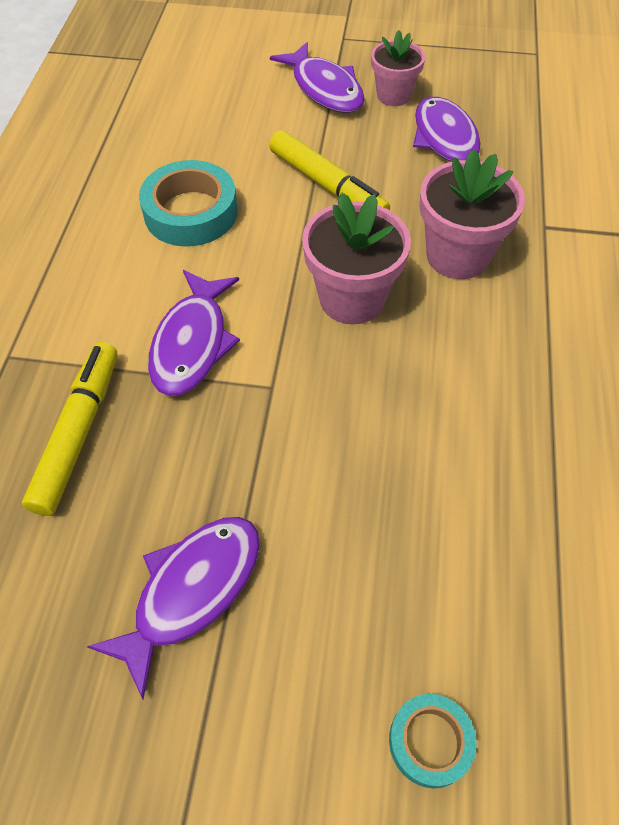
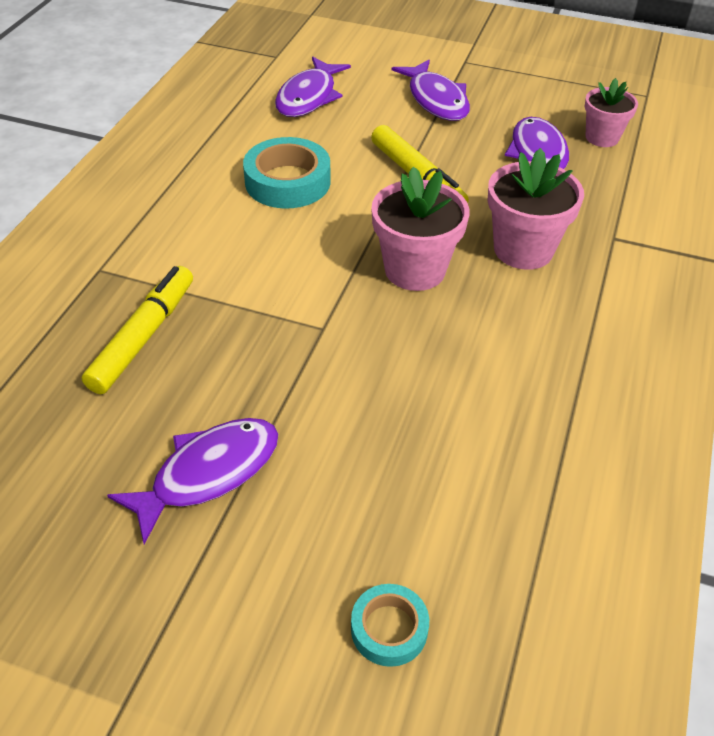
camera: 10 degrees right, 10 degrees down
(192, 343) = (261, 283): purple fish -> purple fish (309, 97)
(393, 95) = (499, 113): pink flower pot -> pink flower pot (602, 137)

